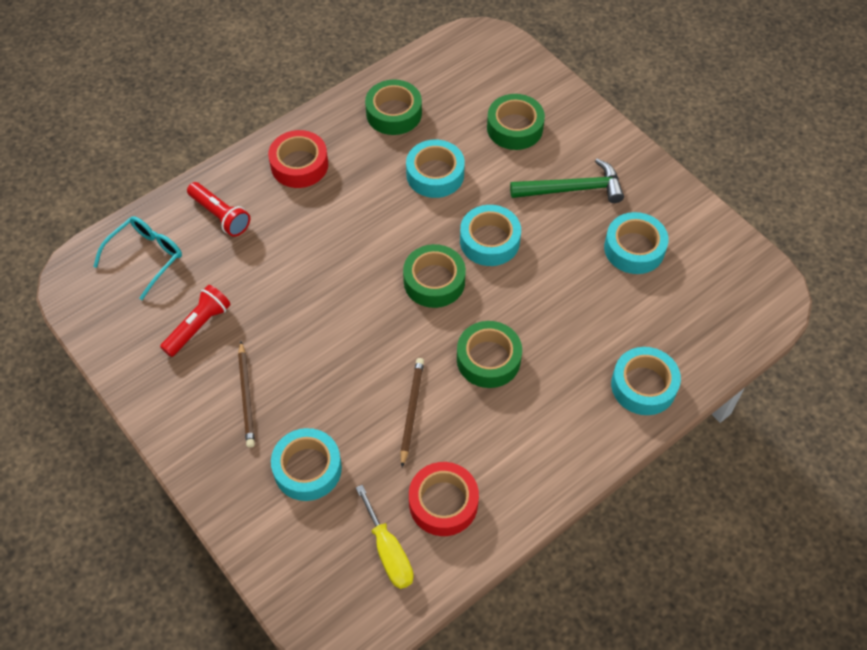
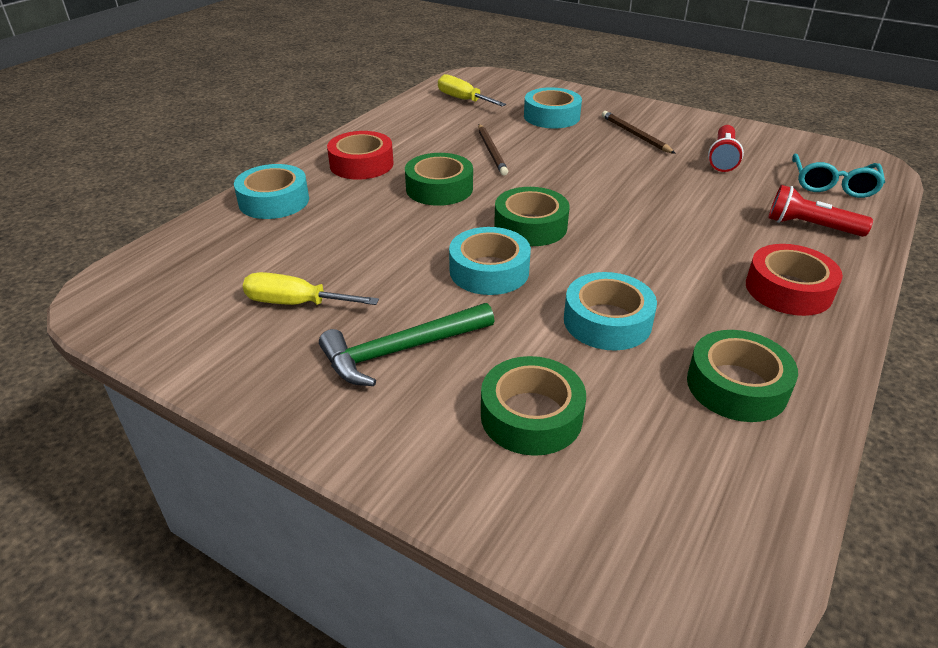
camera: 160 degrees right, 20 degrees down
(443, 503) = (436, 120): red tape -> red tape (361, 164)
(634, 248) = (296, 303): turquoise tape -> yellow screwdriver

